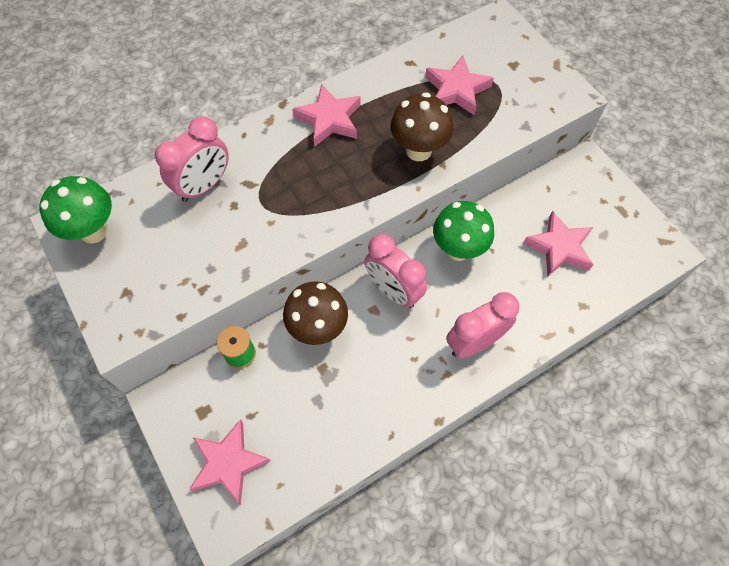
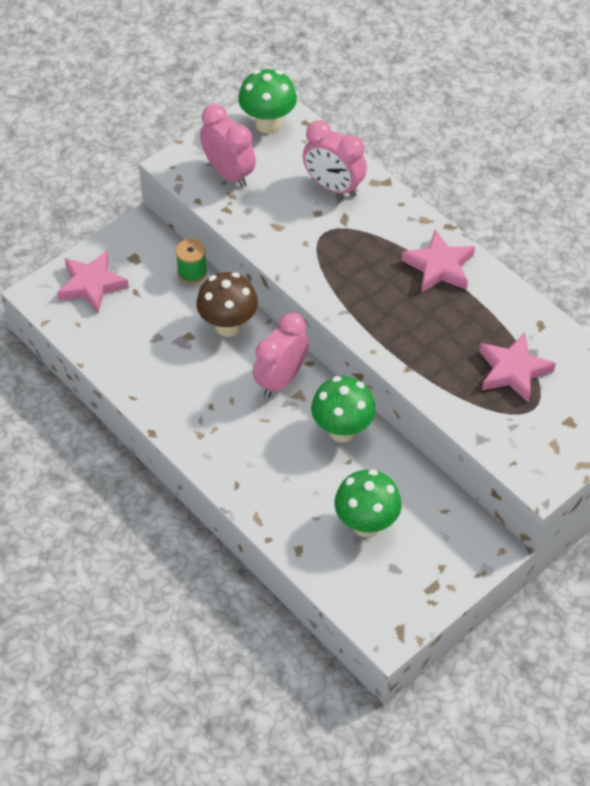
camera: 80 degrees right, 10 degrees down
(418, 150) = (420, 346): brown mushroom -> none
(474, 342) = (237, 454): pink clock -> pink clock (229, 173)
(559, 247) = (366, 524): pink star -> green mushroom

